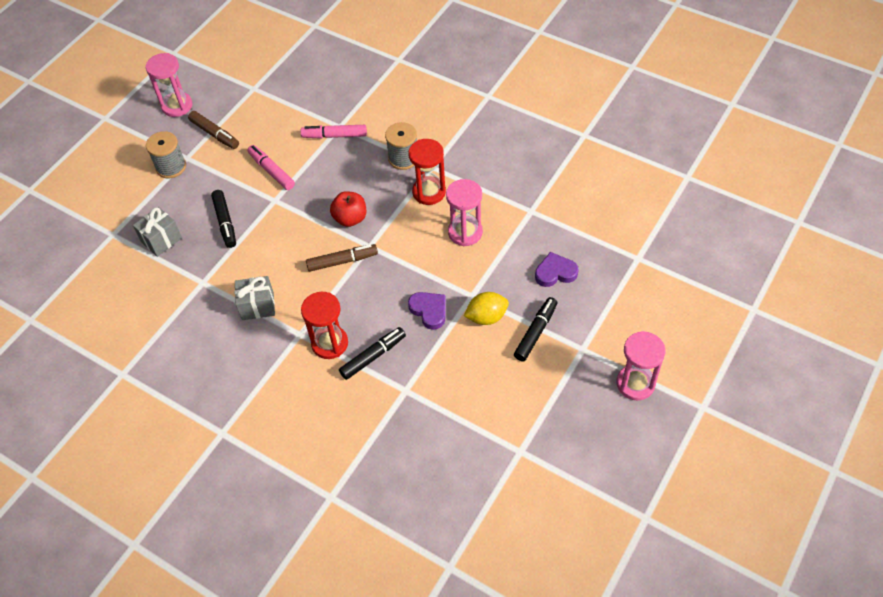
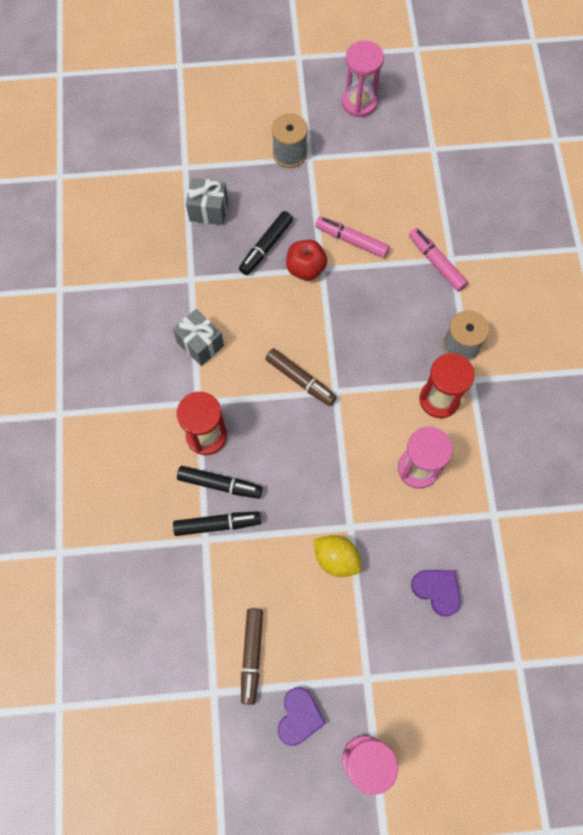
camera: 50 degrees right, 15 degrees up
(215, 134) = (354, 159): brown marker -> brown marker (252, 656)
(271, 171) = (351, 240): pink marker -> pink marker turned 75 degrees counterclockwise
(350, 218) = (352, 350): red apple -> red apple (305, 268)
(429, 311) = (304, 499): purple heart -> purple heart (299, 716)
(535, 332) = (353, 618): black marker -> black marker (217, 524)

